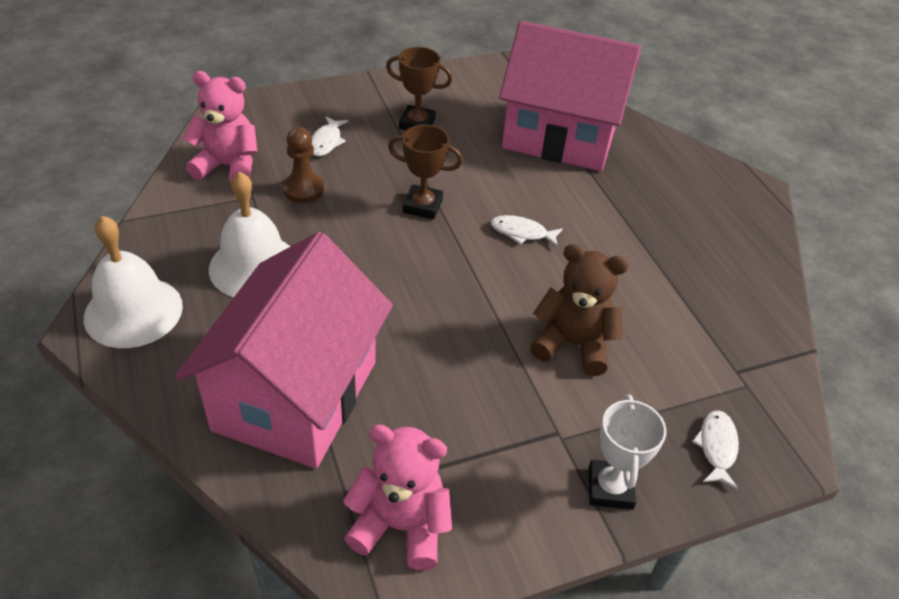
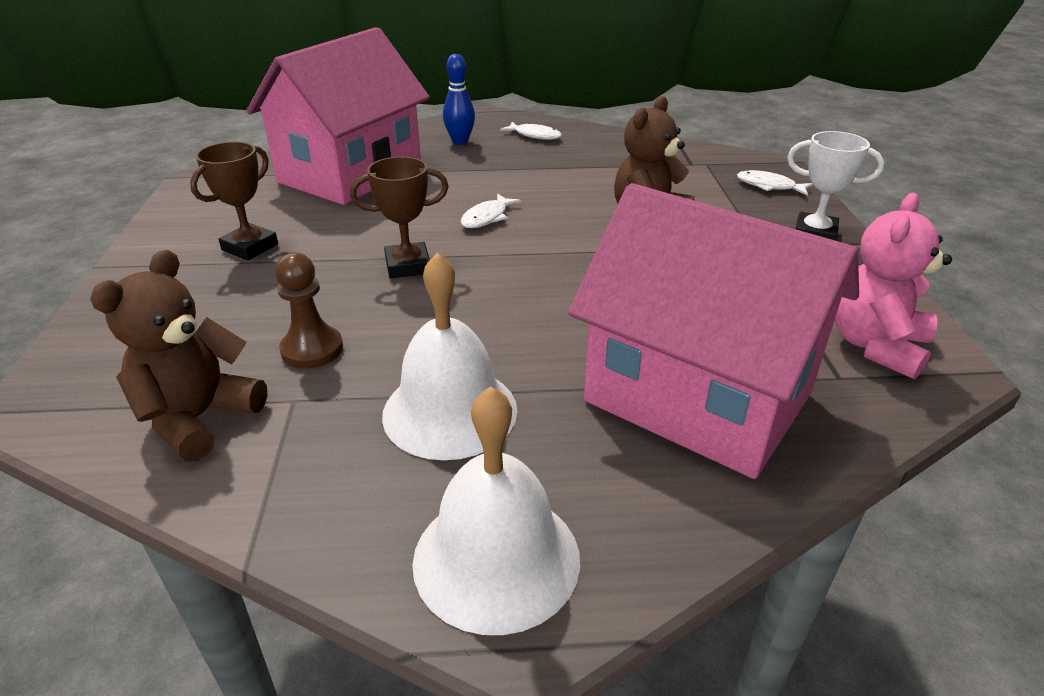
camera: 70 degrees left, 10 degrees down
(228, 166) = (198, 418): pink teddy bear -> brown teddy bear
(326, 142) = (223, 318): white fish -> white fish (535, 135)
(422, 206) = (408, 266): brown trophy -> brown trophy turned 45 degrees clockwise
(671, 184) = (460, 141): none -> blue bowling pin

